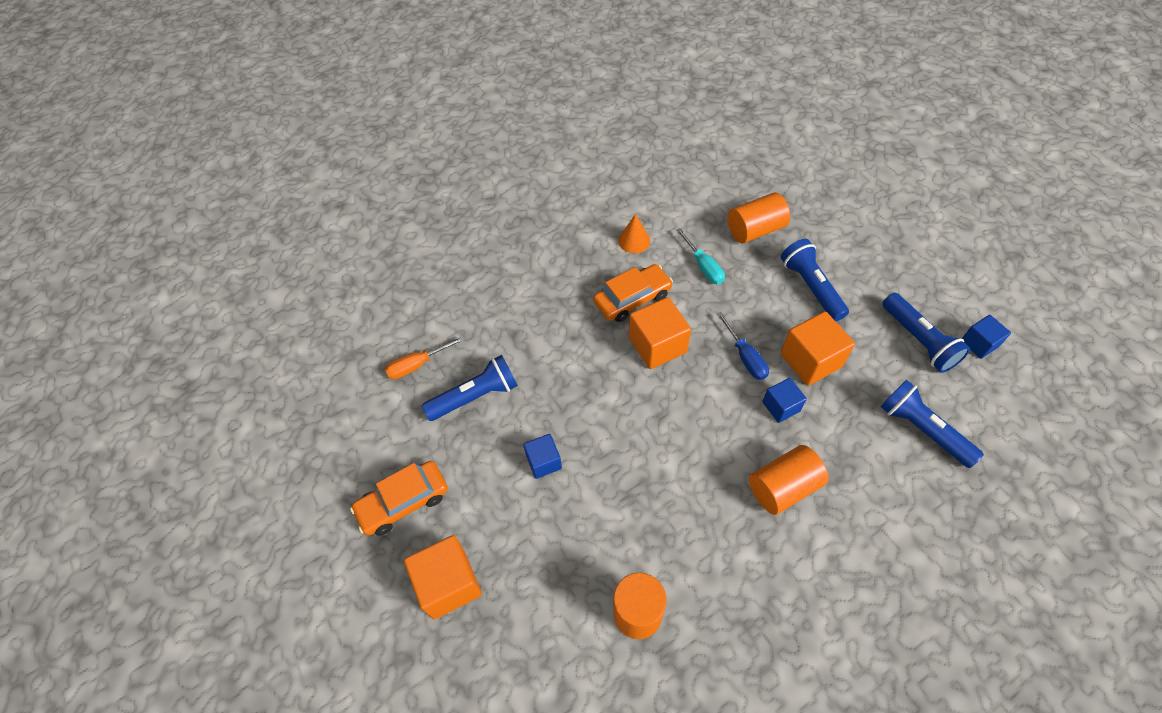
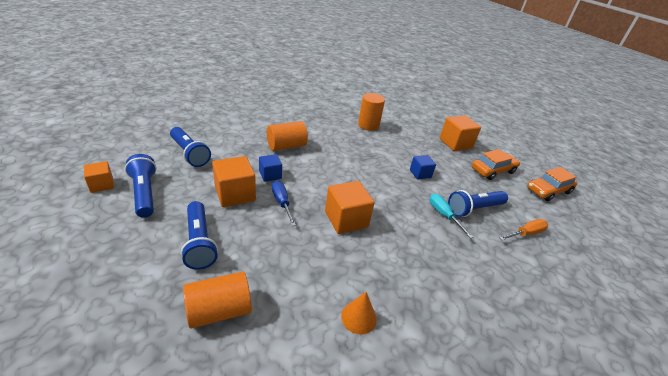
camera: 175 degrees right, 20 degrees down
(632, 299) = (363, 256): orange car -> orange car (548, 190)
(703, 266) = (291, 276): turquoise screwdriver -> turquoise screwdriver (444, 215)
(979, 344) = (102, 185): blue cube -> orange cube

